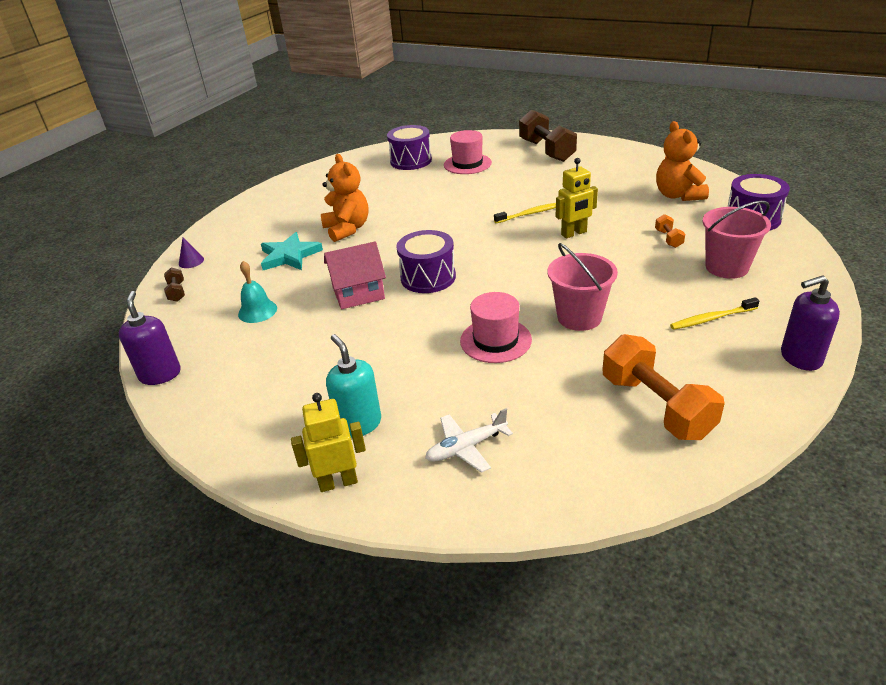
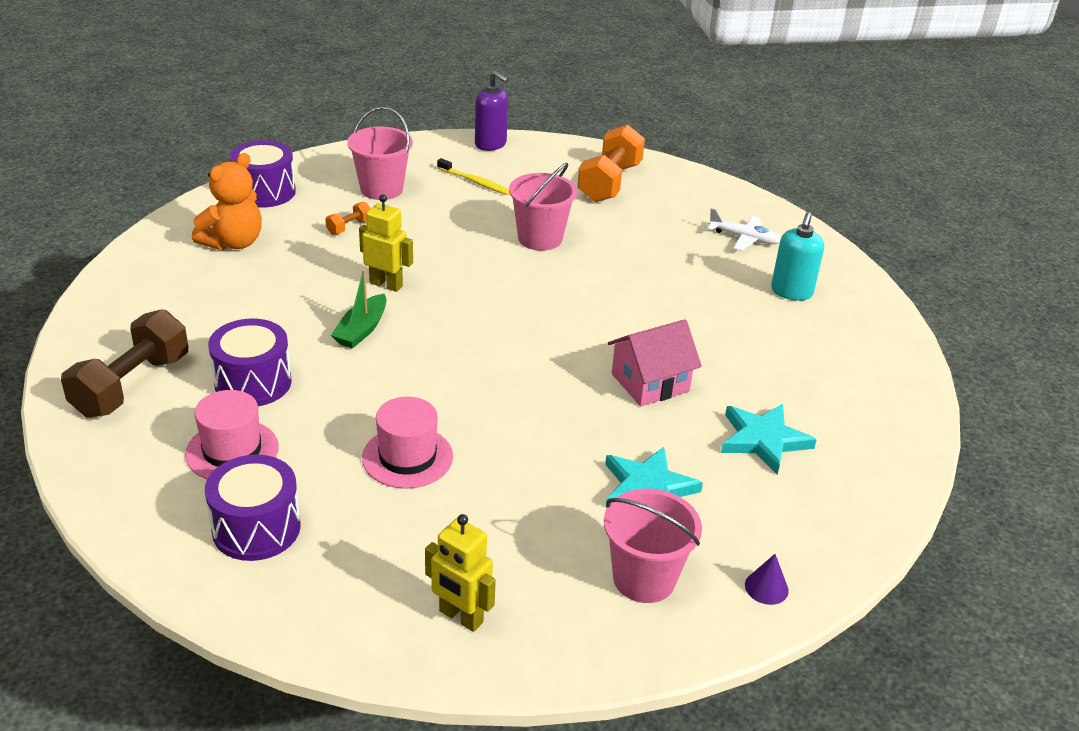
camera: 135 degrees left, 0 degrees up
(160, 374) = (914, 442): purple soap dispenser -> none
(177, 292) = (825, 542): brown dumbbell -> none
(249, 233) = (644, 578): none -> pink bucket
(257, 311) = (763, 440): turquoise bell -> turquoise star
(338, 482) = (843, 275): yellow robot -> yellow robot (460, 617)
(347, 229) = (536, 472): orange teddy bear -> none
(358, 293) = (650, 382): pink house -> pink house turned 60 degrees counterclockwise
(428, 277) = (571, 347): purple drum -> purple drum (253, 383)
(495, 340) = (620, 268): pink hat -> pink hat (407, 457)
(530, 214) = (361, 330): yellow toothbrush -> green boat

